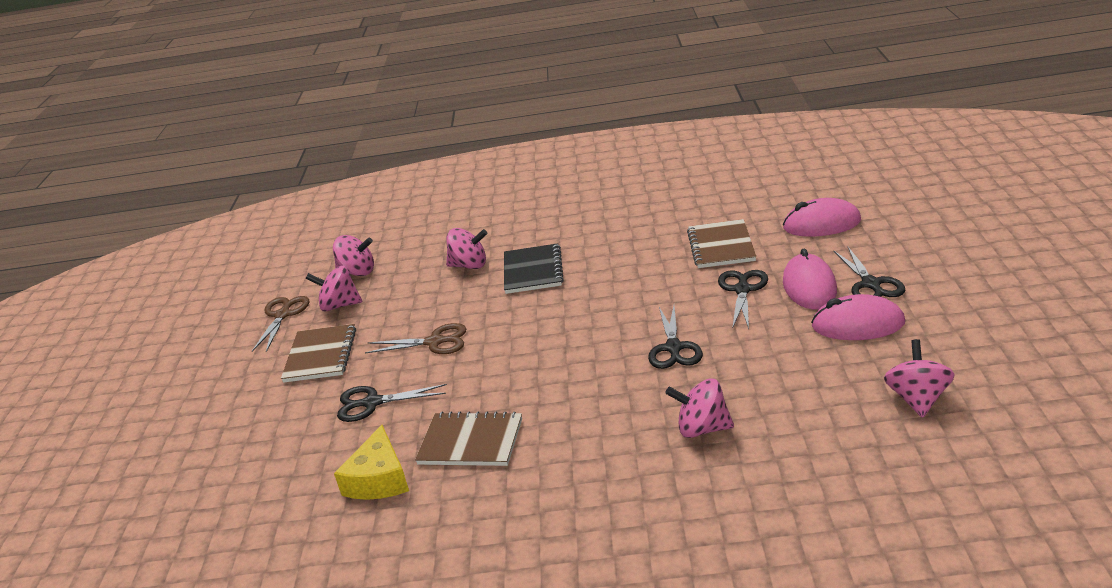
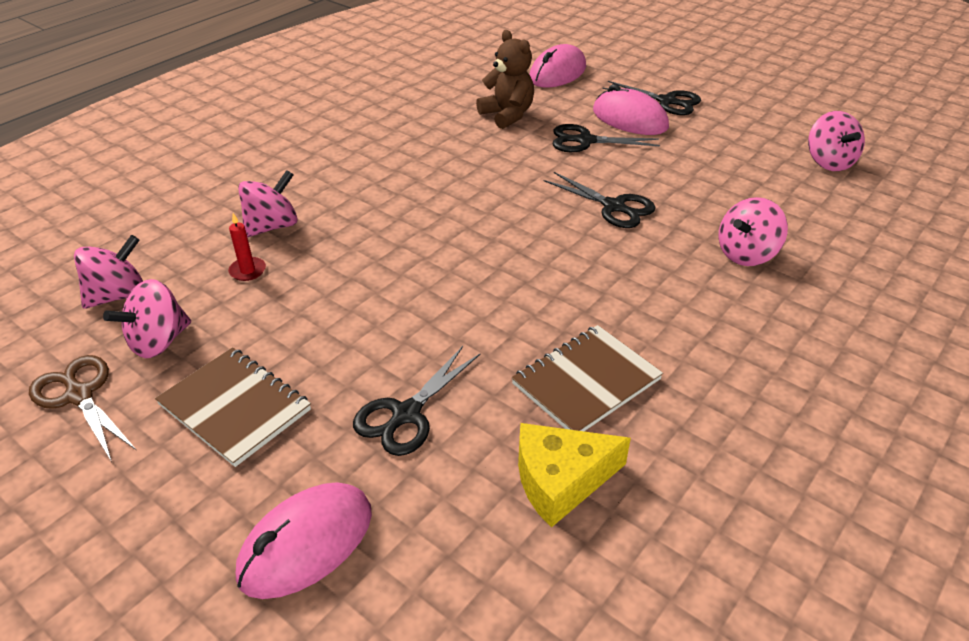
camera: 55 degrees left, 10 degrees up
(379, 479) = (561, 480): yellow cheese -> yellow cheese turned 120 degrees clockwise
(422, 286) = (247, 271): none -> red candle
(434, 342) = (368, 316): brown scissors -> none
(532, 271) = (360, 202): black notebook -> none
(721, 246) = (507, 115): brown notebook -> brown teddy bear
(742, 290) = (585, 141): black scissors -> black scissors turned 45 degrees counterclockwise
(857, 325) = (708, 131): pink mouse -> pink mouse (306, 544)
(917, 399) = (828, 162): pink spinning top -> pink spinning top turned 150 degrees counterclockwise

